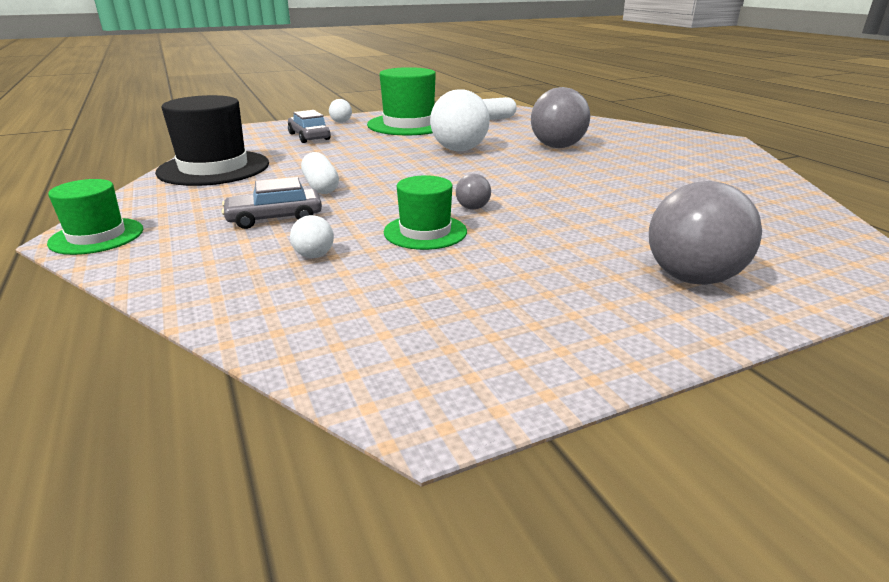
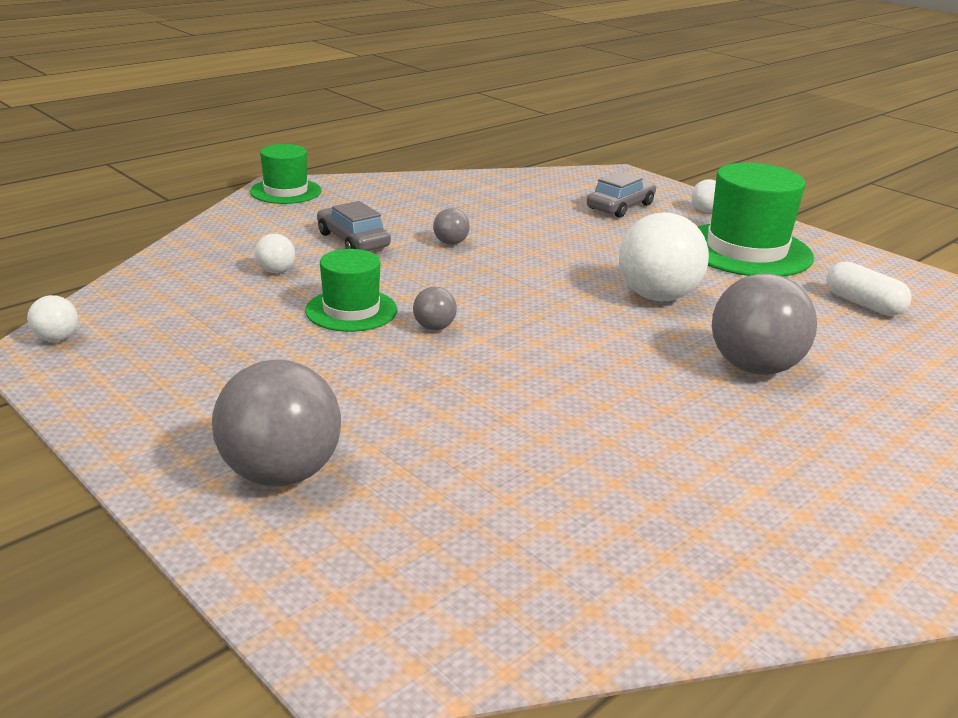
camera: 70 degrees right, 0 degrees up
(214, 168) = (469, 190): black hat -> none
(321, 186) = (450, 243): white capsule -> grey ball
(402, 396) = (57, 338): none -> white ball

